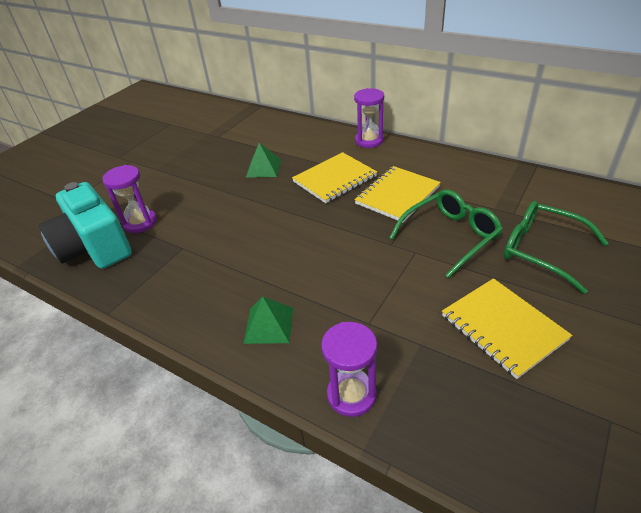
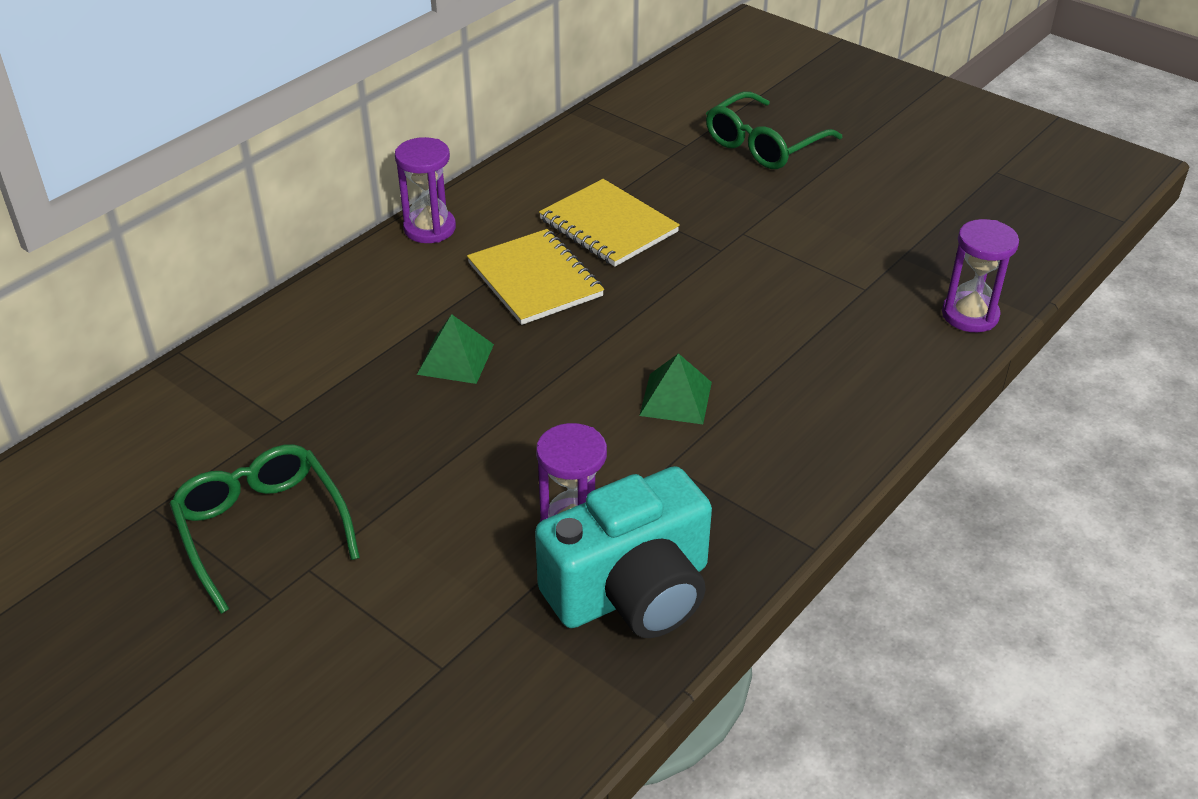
camera: 85 degrees left, 0 degrees up
(269, 325) = (859, 372): green pyramid -> green pyramid (676, 398)
(449, 236) = (719, 201): green glasses -> green glasses (262, 529)
(503, 327) = (882, 199): yellow notebook -> none

